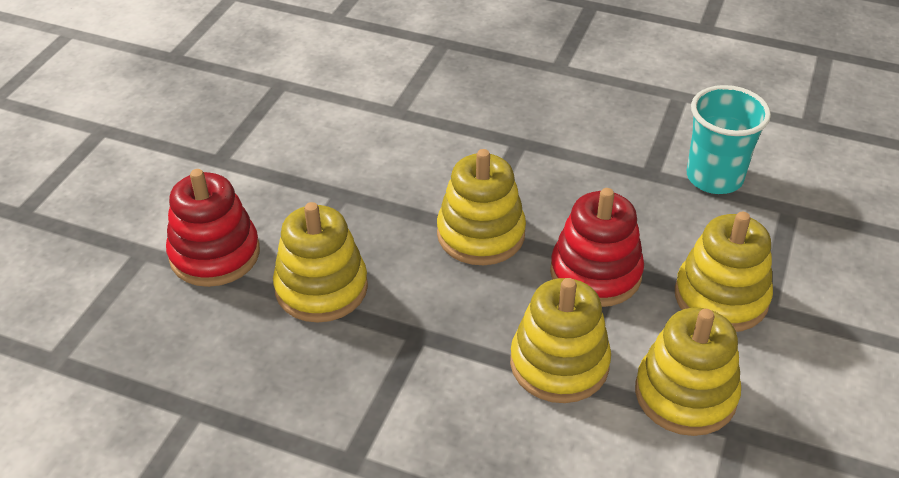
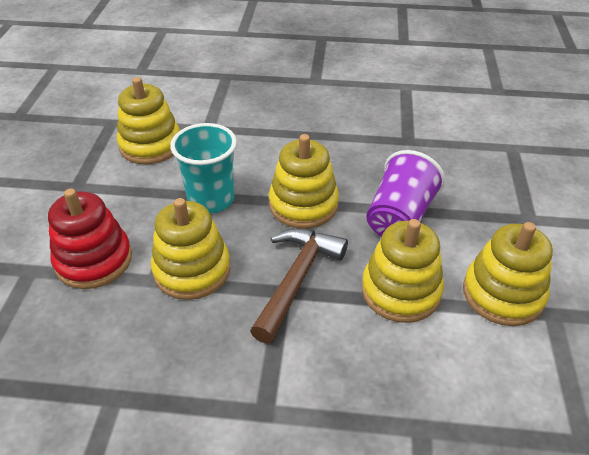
camera: 15 degrees left, 0 degrees up
(439, 324) = (297, 279): none -> brown hammer
(595, 273) = (399, 217): red stacking toy -> purple cup
(714, 178) = (452, 136): turquoise cup -> turquoise cup (211, 199)
(721, 297) = (495, 217): yellow stacking toy -> yellow stacking toy (150, 145)

